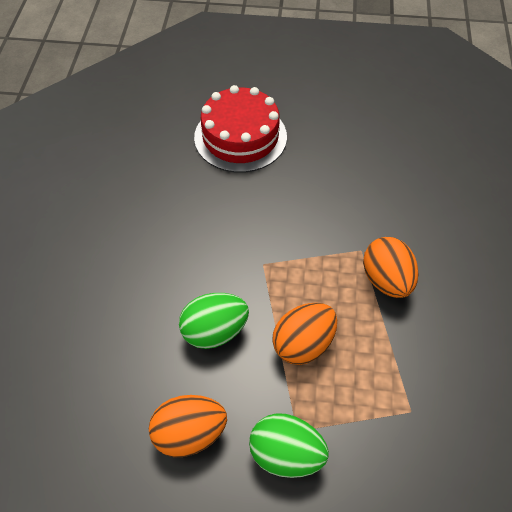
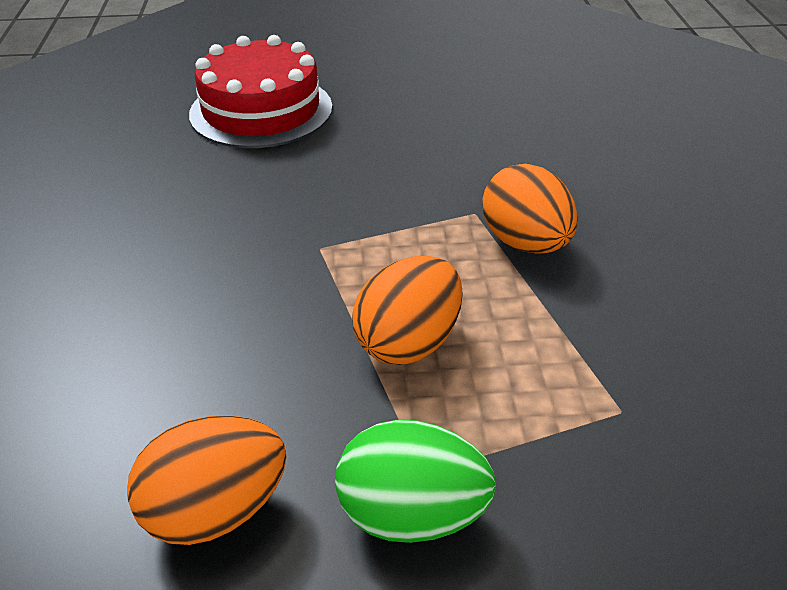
camera: 10 degrees left, 15 degrees down
(214, 331) = (248, 346): green egg -> none

